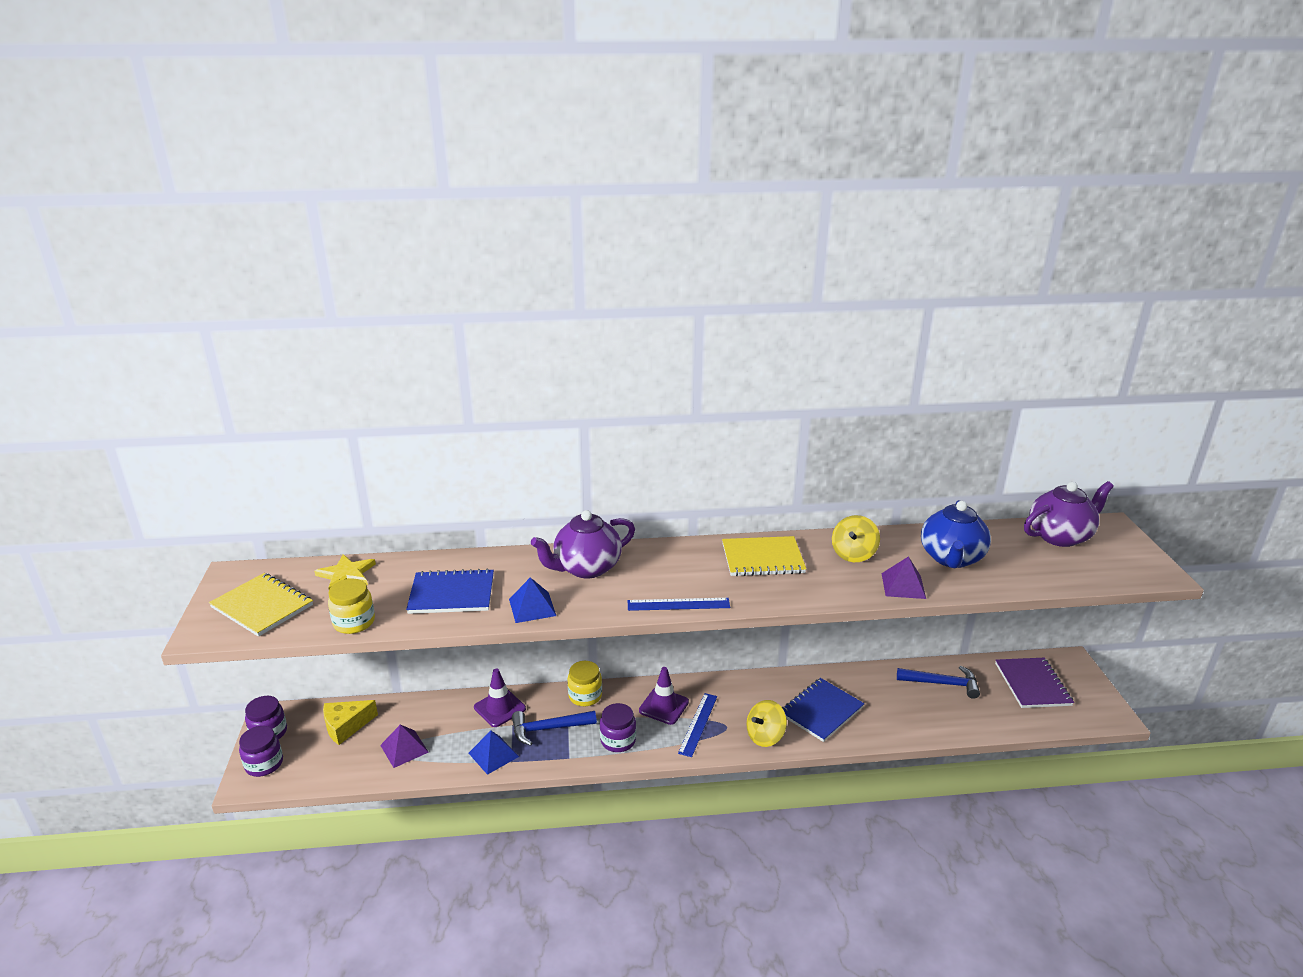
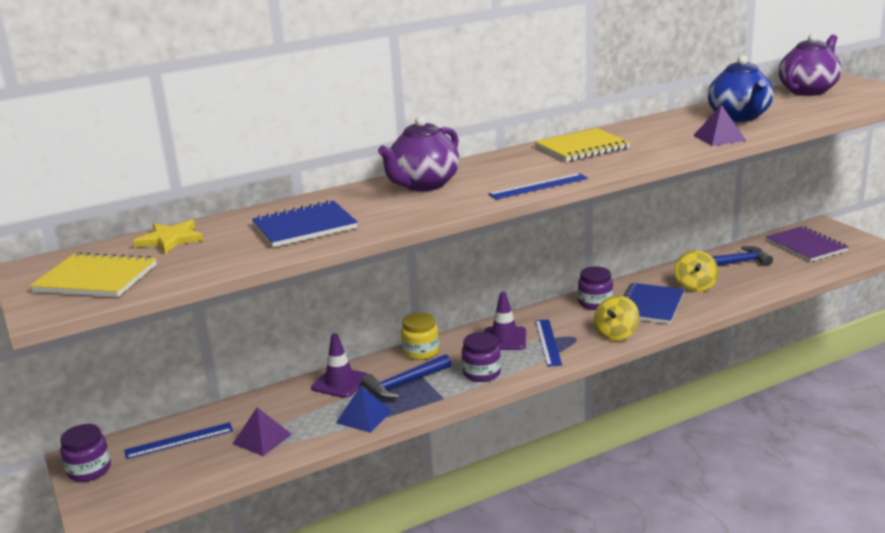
camera: 20 degrees left, 5 degrees down
(264, 764) = (106, 495): purple jar -> purple jar (595, 303)
(346, 726) = (179, 440): yellow cheese -> blue ruler
(354, 622) = (219, 265): yellow jar -> none
(532, 607) = (399, 217): blue pyramid -> none
(853, 554) = (657, 130): yellow spinning top -> yellow spinning top (695, 286)

